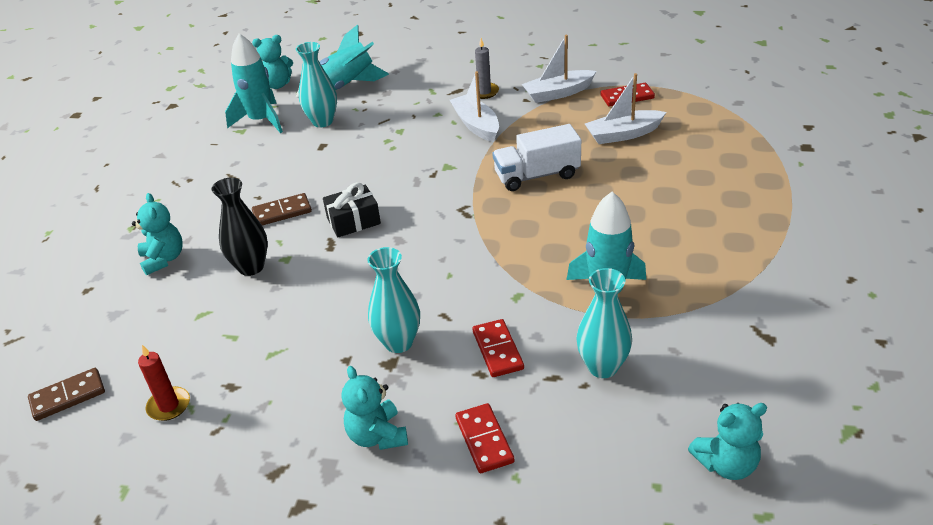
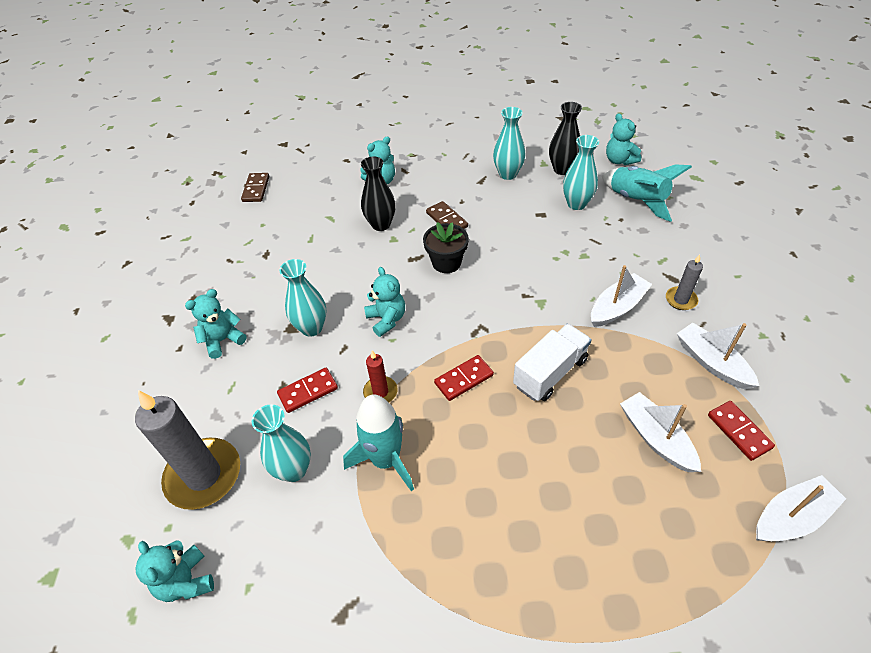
camera: 75 degrees right, 10 degrees up
(68, 396) = (256, 189): brown domino -> brown domino turned 45 degrees clockwise
(169, 406) = (249, 232): red candle -> red candle (380, 392)
(238, 157) = (508, 174): none -> turquoise vase
(261, 121) = (562, 169): turquoise rocket -> black vase
(353, 221) = (446, 262): black gift -> black flower pot
(417, 276) = (386, 319): none -> turquoise teddy bear
(484, 440) = (217, 402): red domino -> red domino (464, 379)
(537, 175) = (550, 373): white truck -> white truck turned 75 degrees clockwise
(591, 452) = (203, 475): none -> grey candle
(702, 94) = (791, 517): none -> white boat

